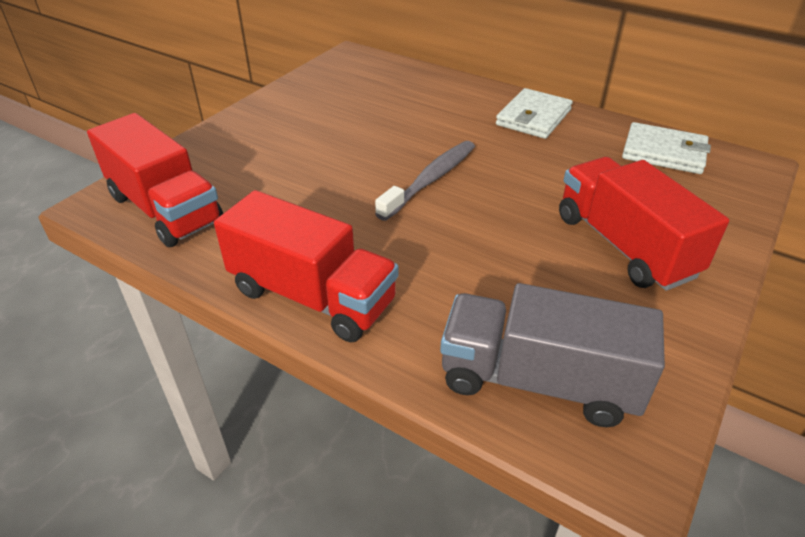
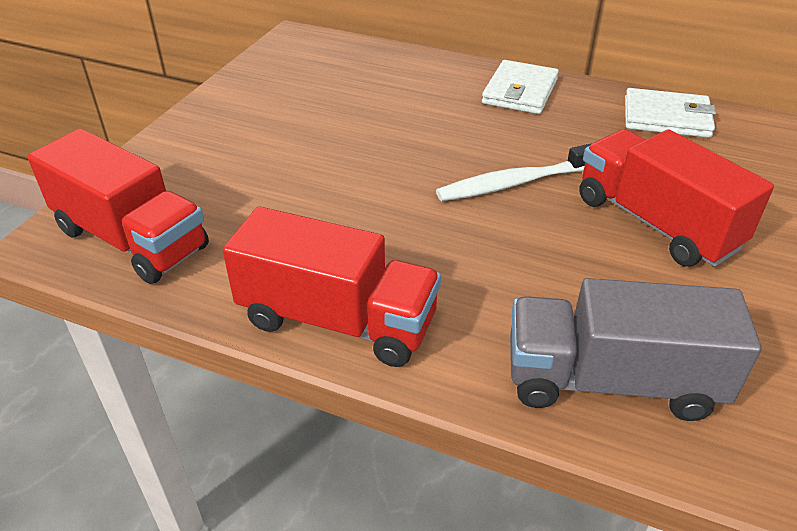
camera: 10 degrees left, 0 degrees up
(431, 180) = (429, 172): grey toothbrush -> none
(505, 196) = (515, 183): none -> white toothbrush

